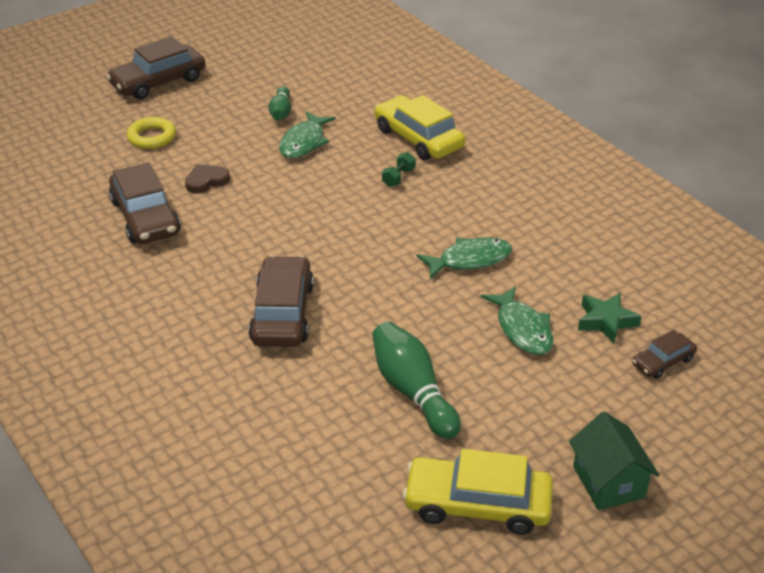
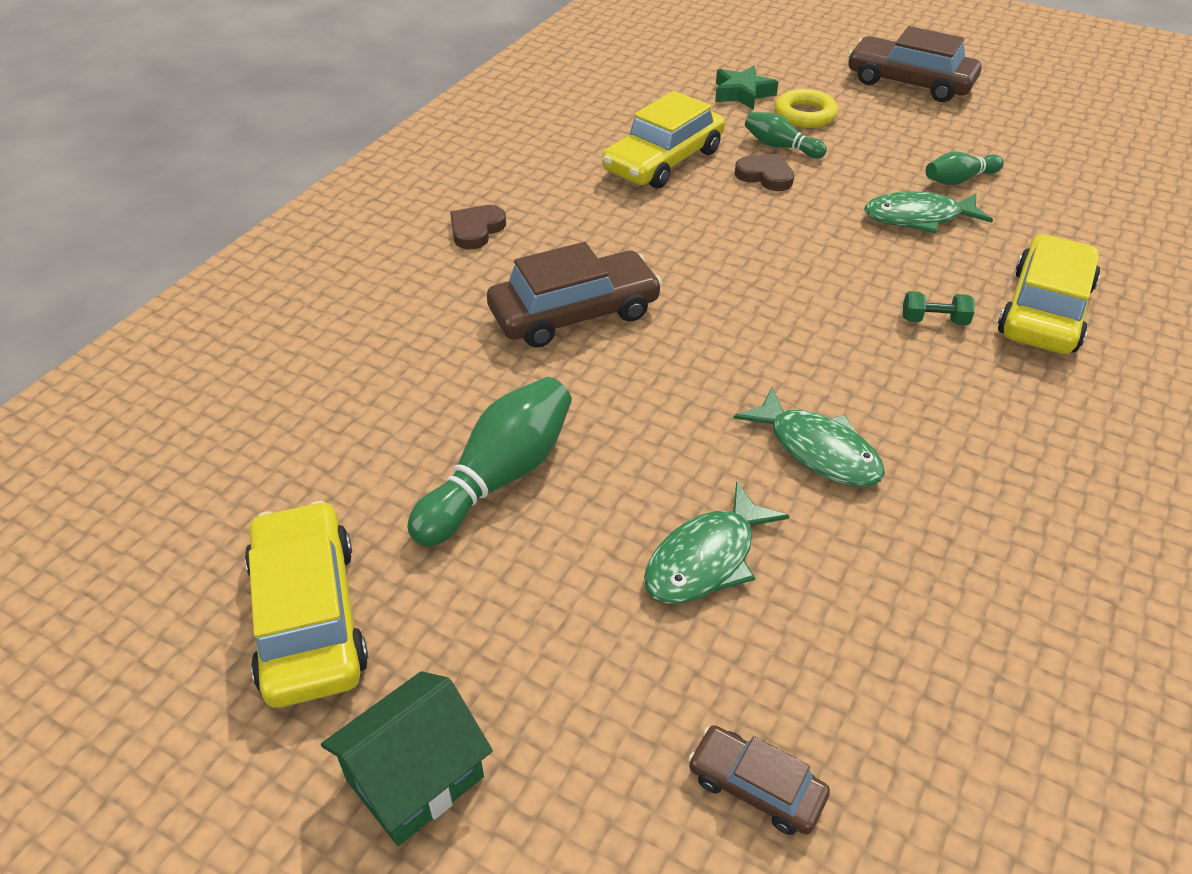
camera: 65 degrees right, 5 degrees up
(145, 217) = (663, 160): brown car -> yellow car
(147, 332) = (476, 230): none -> brown heart
(179, 162) = (780, 146): none -> green bowling pin
(606, 321) = (804, 667): green star -> green star (742, 94)

